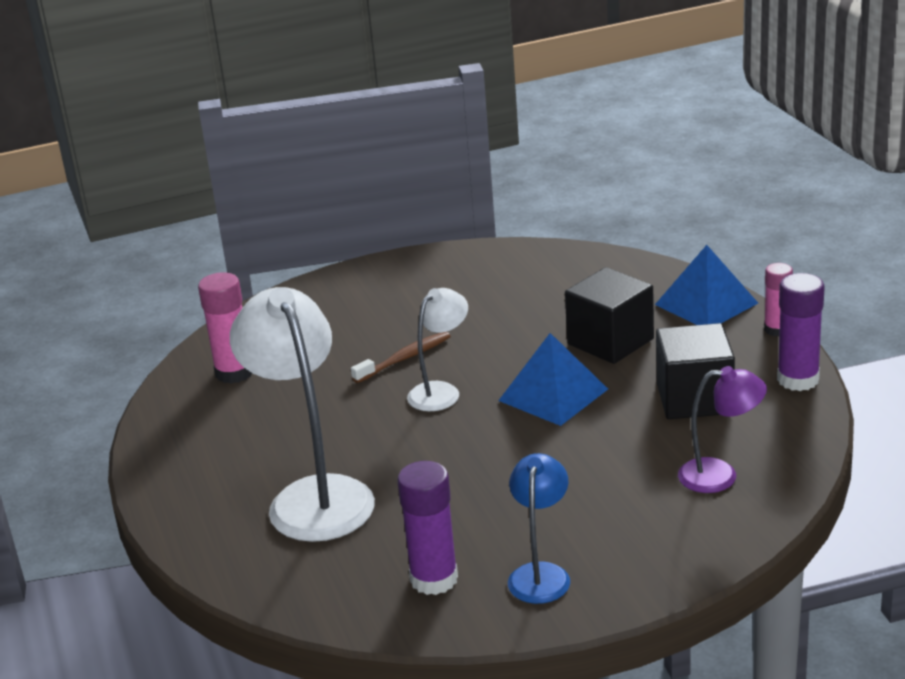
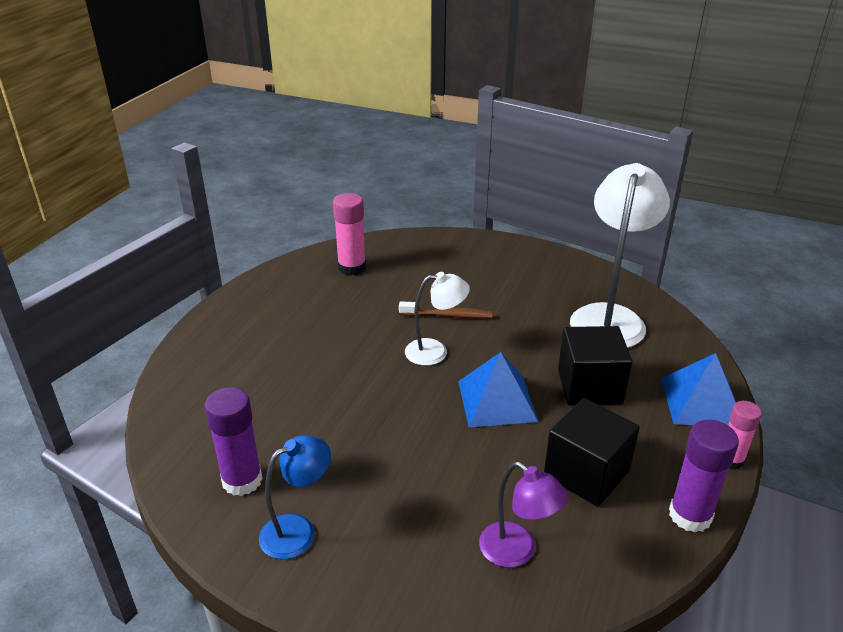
camera: 40 degrees right, 5 degrees up
(314, 496) = (272, 372): white lamp -> white lamp (610, 317)

